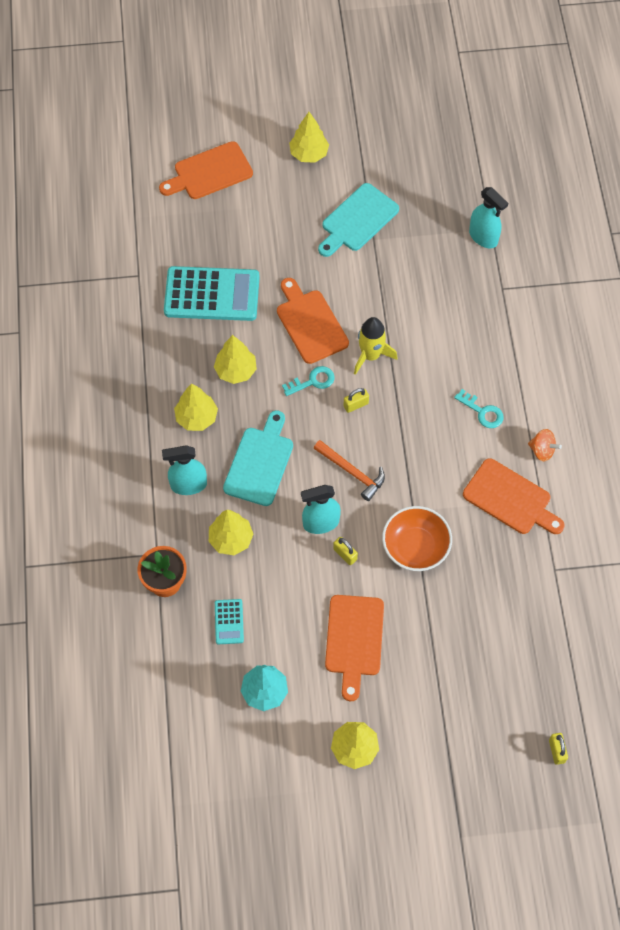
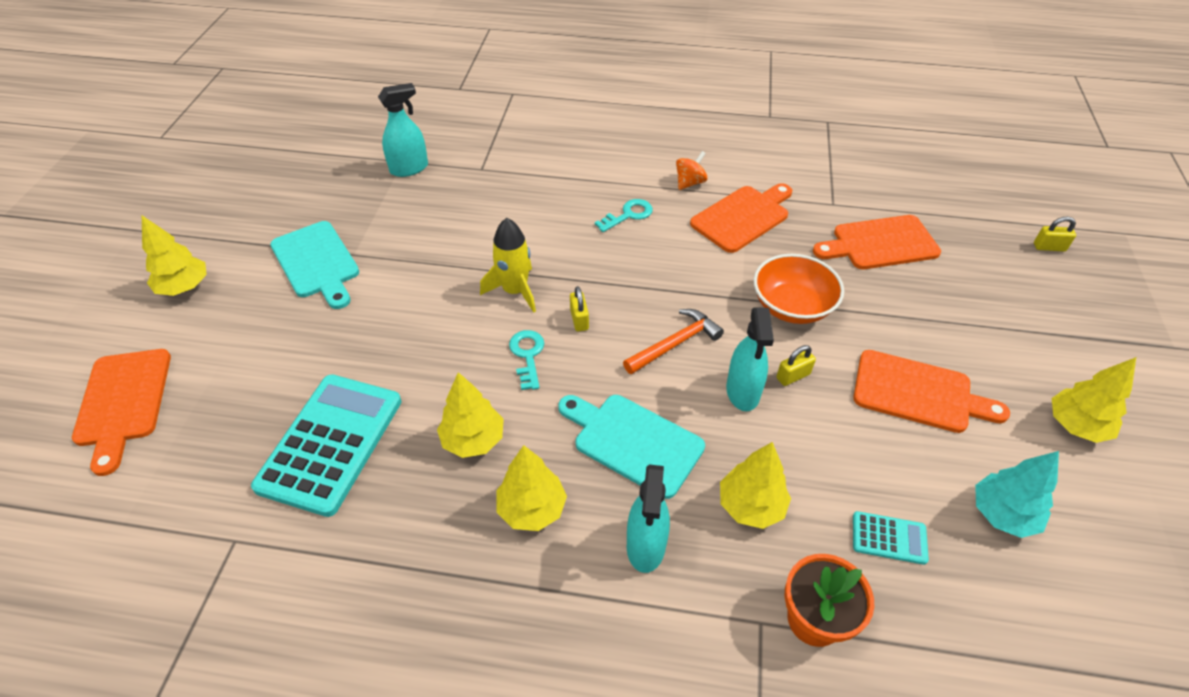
camera: 75 degrees left, 15 degrees down
(310, 323) = (439, 340): orange cutting board -> orange cutting board (880, 243)

